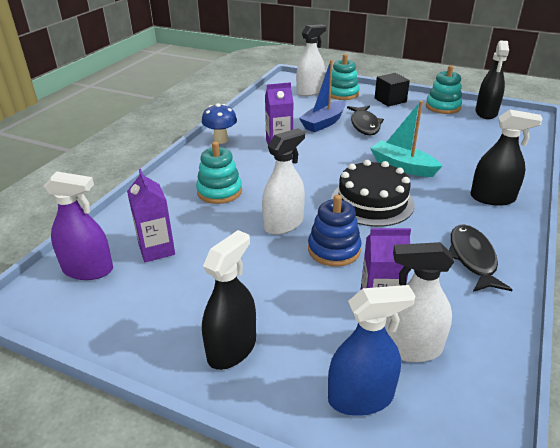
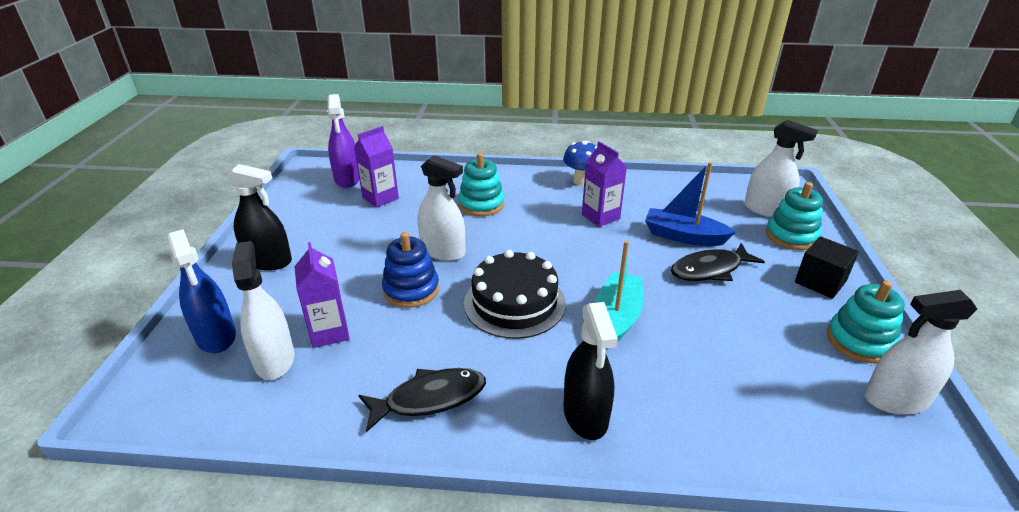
camera: 70 degrees right, 0 degrees up
(486, 113) = (896, 399): black spray bottle -> white spray bottle

